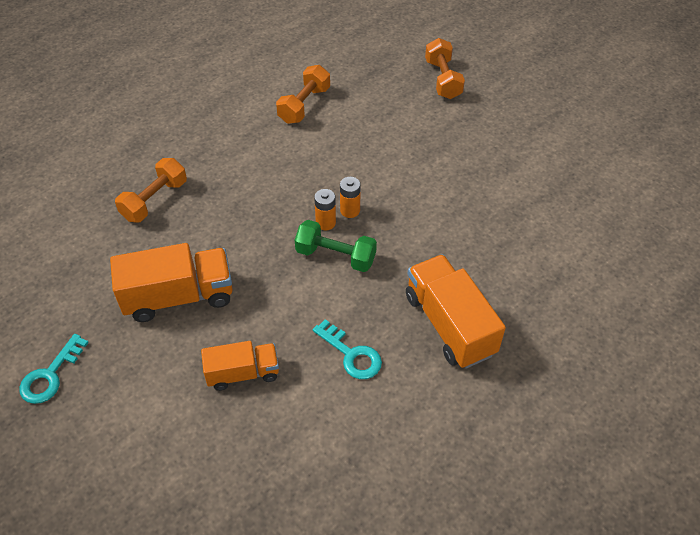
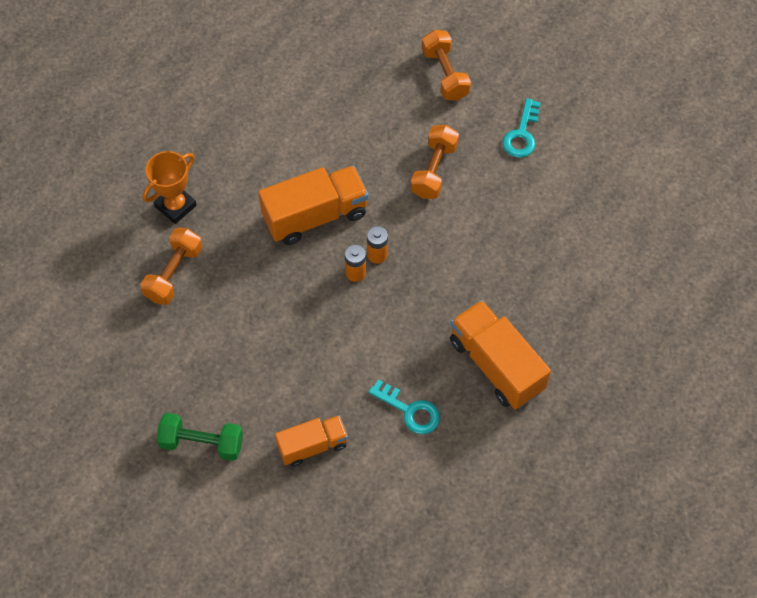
camera: 10 degrees left, 10 degrees up
(50, 375) = (131, 478): turquoise key -> turquoise key (521, 134)
(174, 147) = (175, 206): none -> orange trophy
(179, 296) = (230, 378): orange truck -> orange truck (315, 216)
(304, 105) = (301, 131): orange dumbbell -> orange dumbbell (434, 170)
(335, 256) = (373, 309): green dumbbell -> green dumbbell (202, 443)

